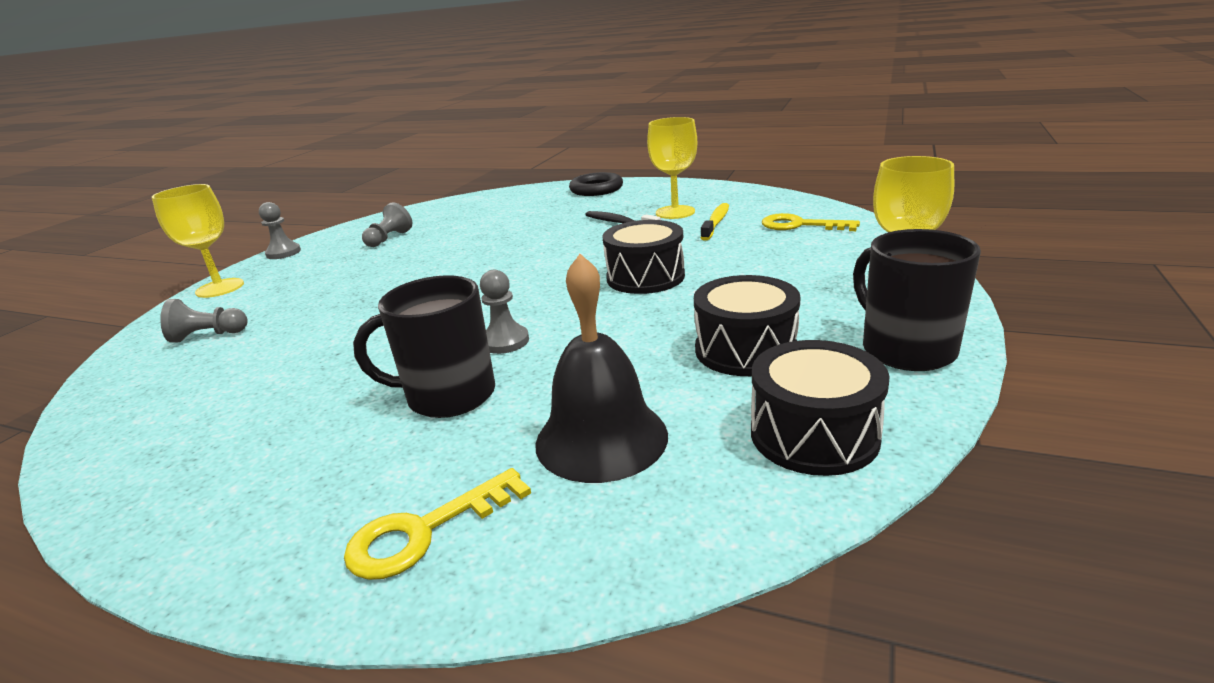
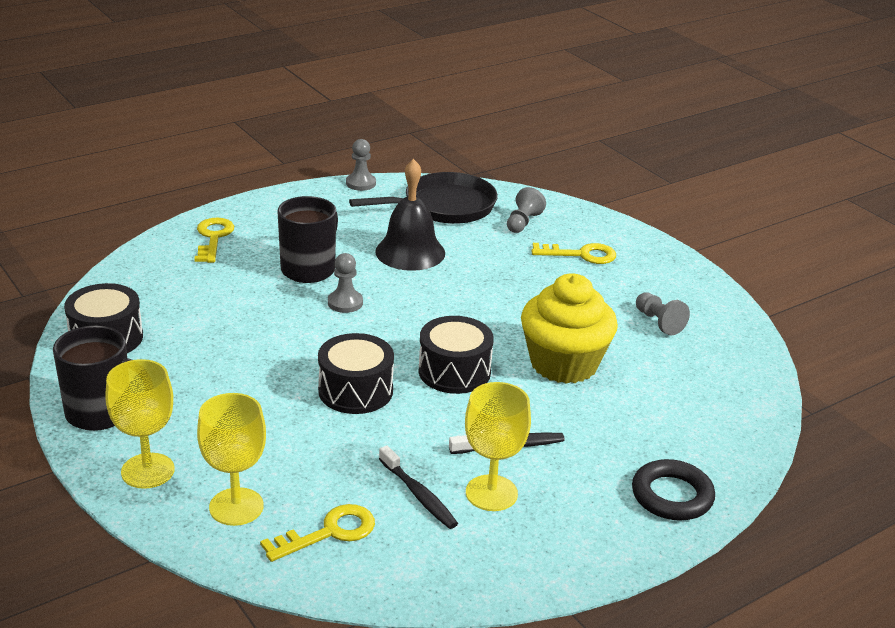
camera: 120 degrees right, 5 degrees up
(174, 393) = (444, 206): none -> black pan
(220, 288) = (627, 236): yellow goblet -> yellow goblet (236, 507)
(279, 291) = (581, 255): none -> yellow key
(283, 253) = (691, 271): grey pawn -> grey pawn (361, 183)
(492, 241) = (564, 364): none -> yellow cupcake
(601, 438) = (201, 290): black bell -> black bell (410, 252)
(716, 222) = (419, 495): yellow toothbrush -> black toothbrush
(745, 350) = (196, 366): black drum -> black drum (454, 371)

